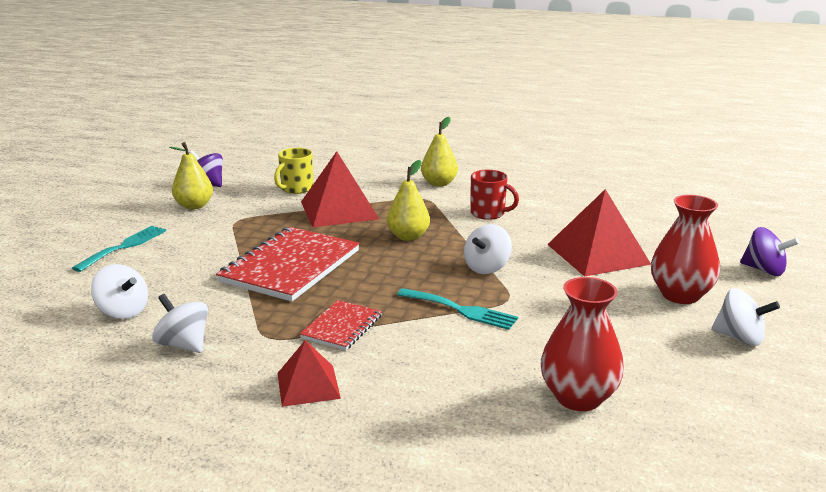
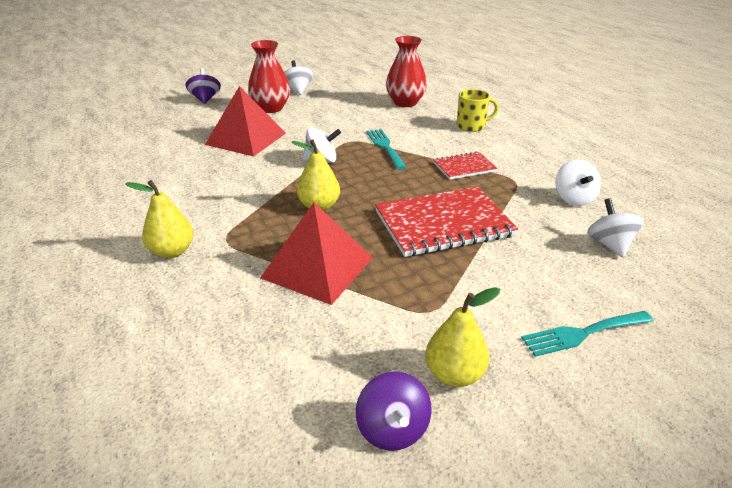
camera: 135 degrees left, 10 degrees up
(296, 189) = (302, 334): yellow mug -> yellow mug (471, 126)
(308, 385) = (517, 150): red pyramid -> none
(488, 213) = (223, 196): red mug -> none

